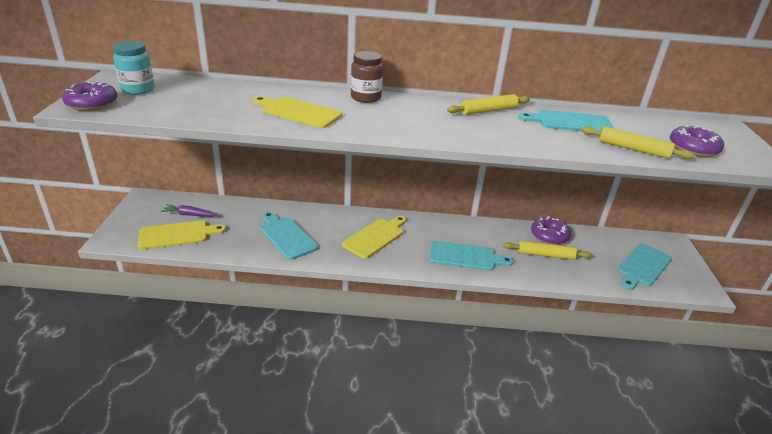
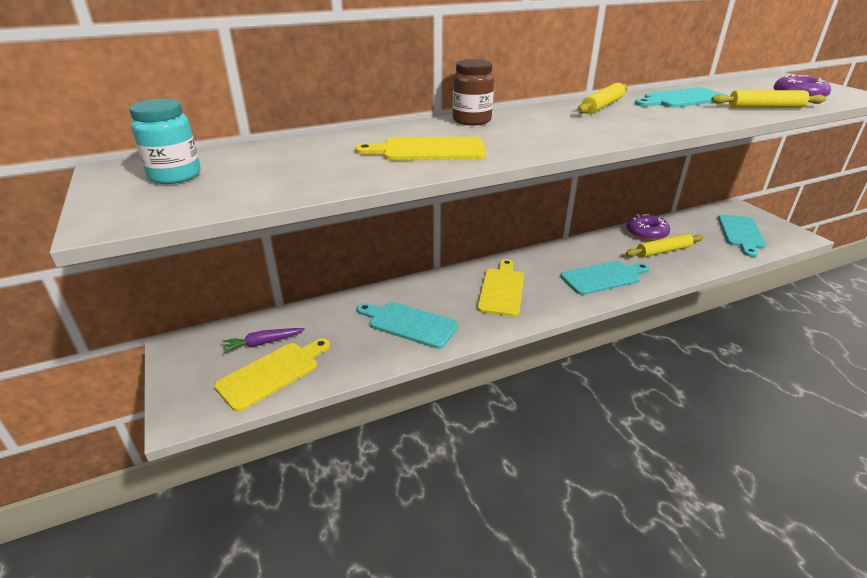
camera: 25 degrees left, 0 degrees up
(92, 103) = (130, 209): purple donut -> none

